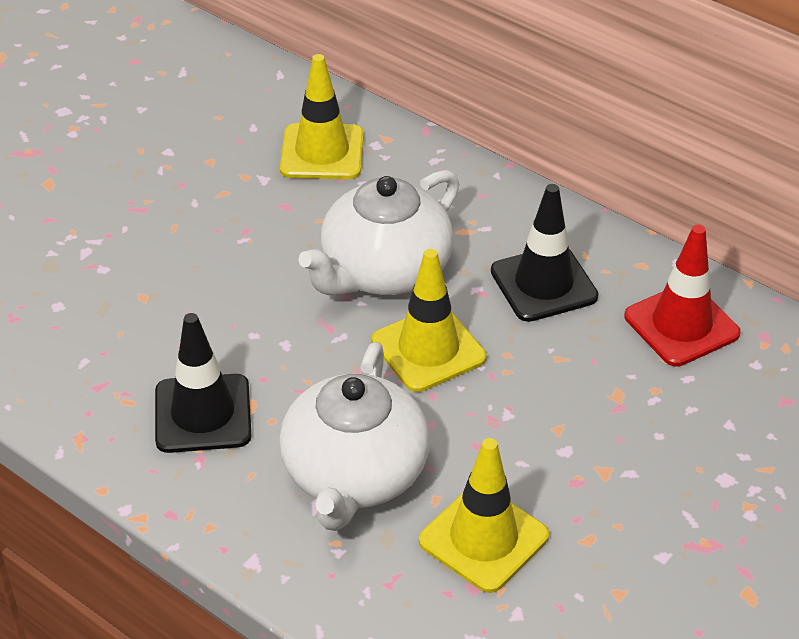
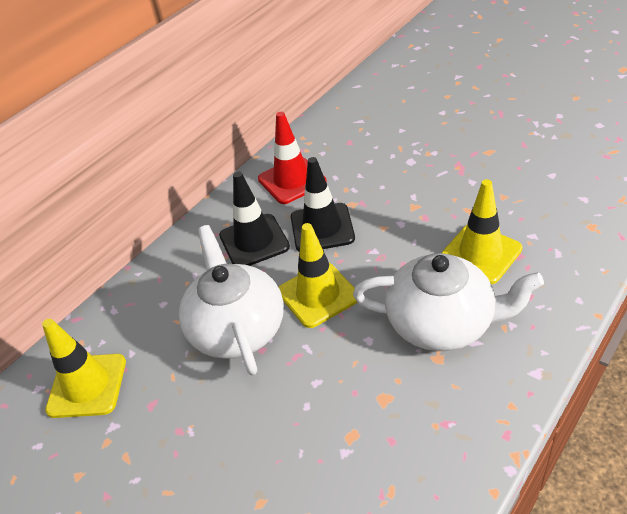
camera: 85 degrees left, 0 degrees up
(203, 414) = (398, 428): black traffic cone -> black traffic cone (322, 228)
(384, 271) = (237, 328): white teapot -> white teapot turned 150 degrees counterclockwise

